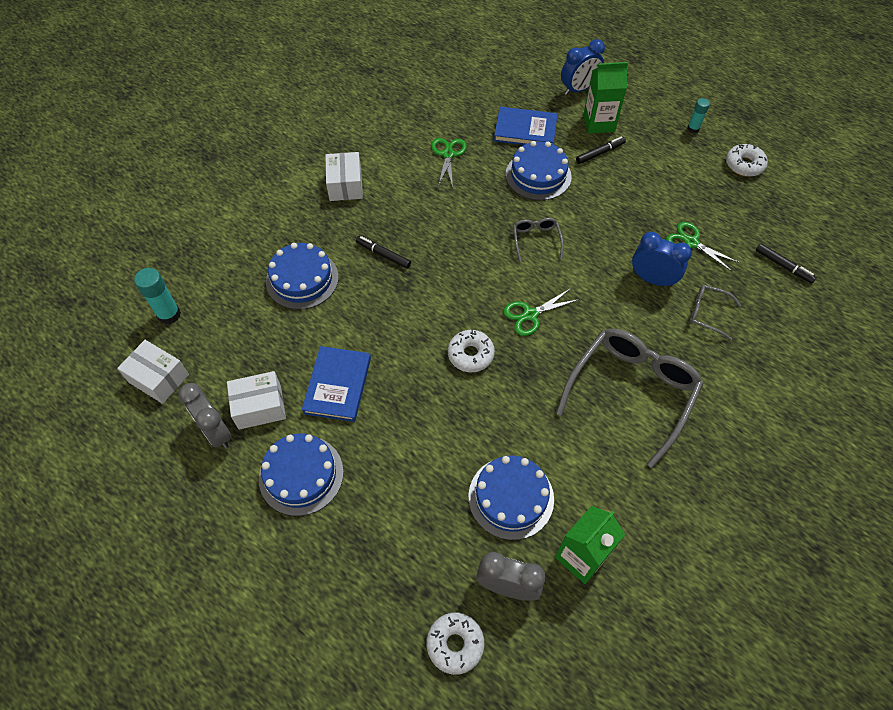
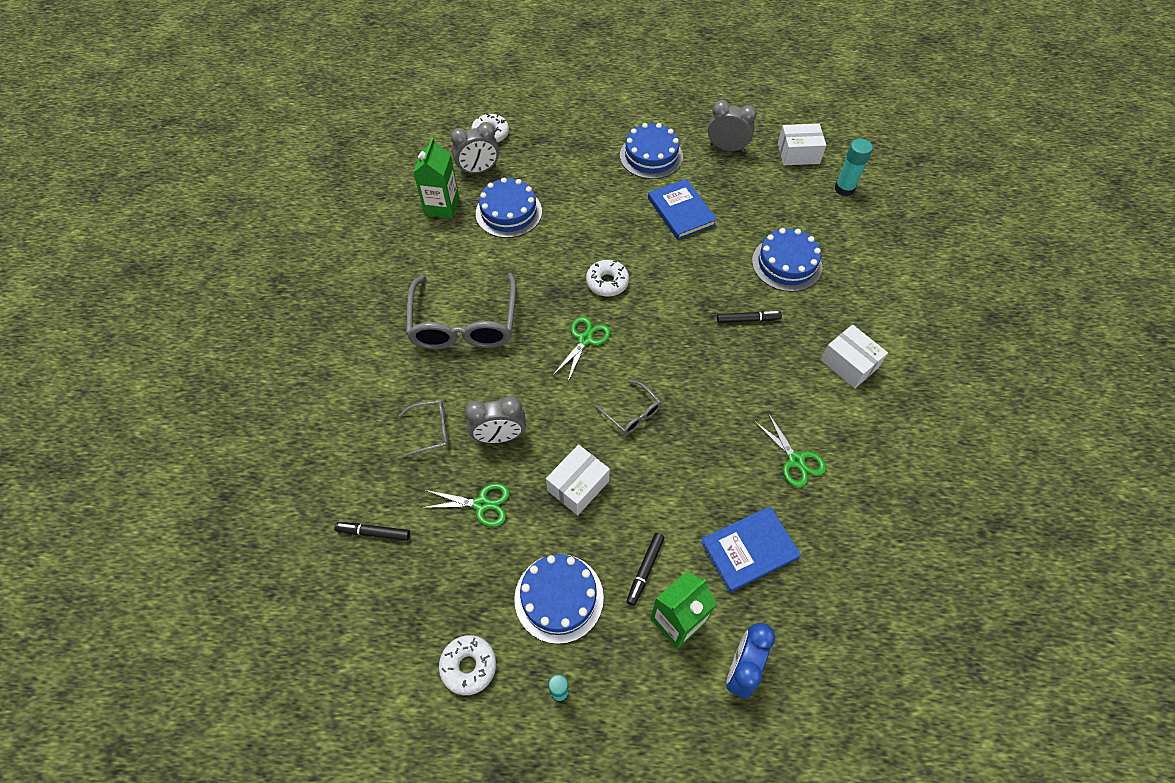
camera: 145 degrees right, 0 degrees up
(260, 407) = (717, 173): white box -> white box (578, 486)
(538, 175) = (687, 493): blue cake -> blue cake (559, 597)
(652, 279) = (499, 437): blue clock -> grey clock

